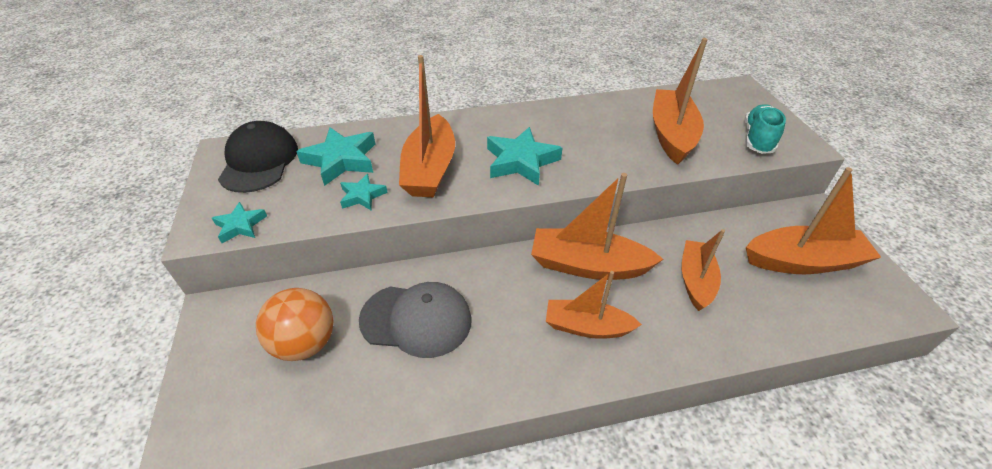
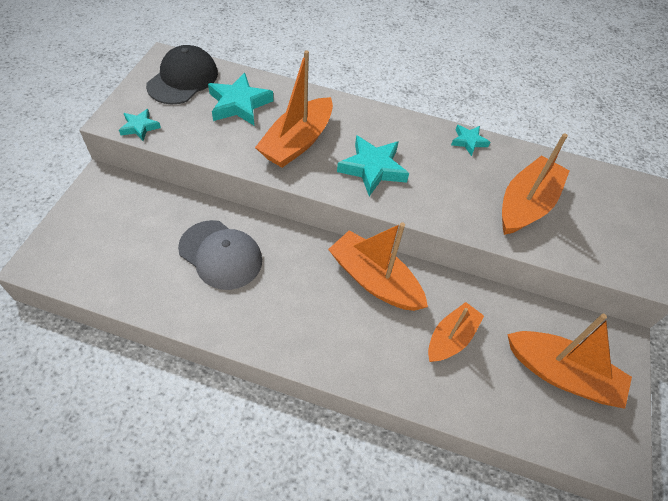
camera: 25 degrees right, 10 degrees up
(305, 343) = (141, 232): orange ball -> none
(362, 196) = (233, 142): turquoise star -> turquoise star (468, 141)
(587, 327) = (334, 325): orange boat -> none
(757, 139) = (605, 247): turquoise shoe -> none

